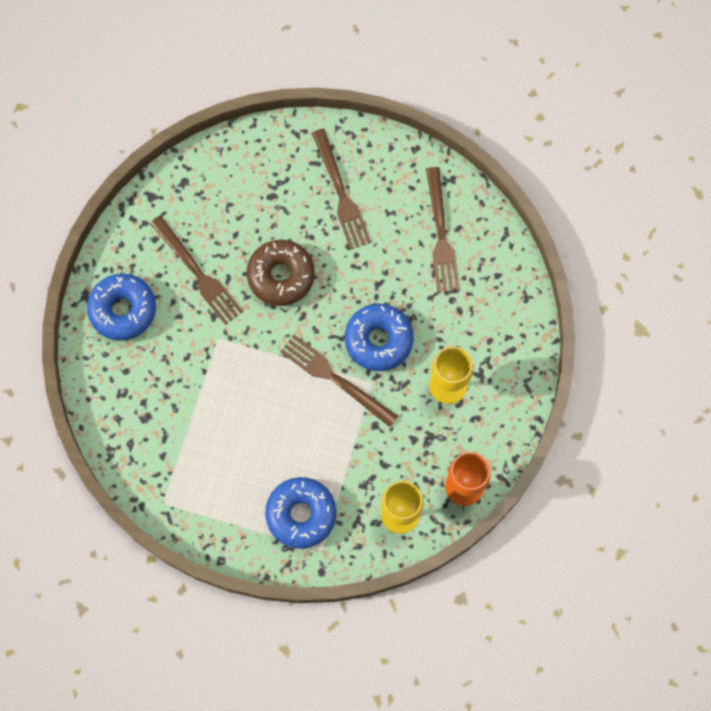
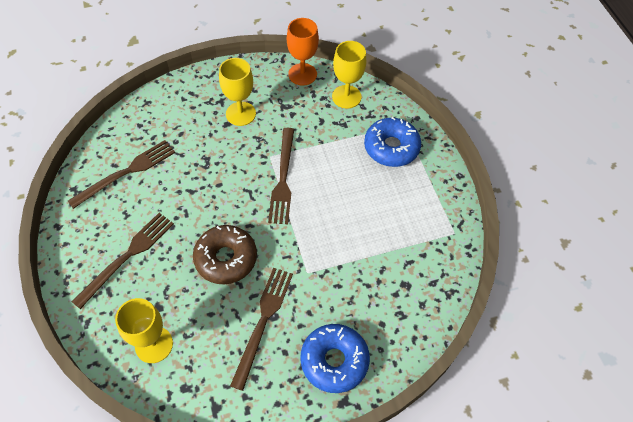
camera: 125 degrees left, 15 degrees down
(238, 176) = (154, 344): none -> yellow goblet
(378, 340) = (235, 168): blue donut -> none

